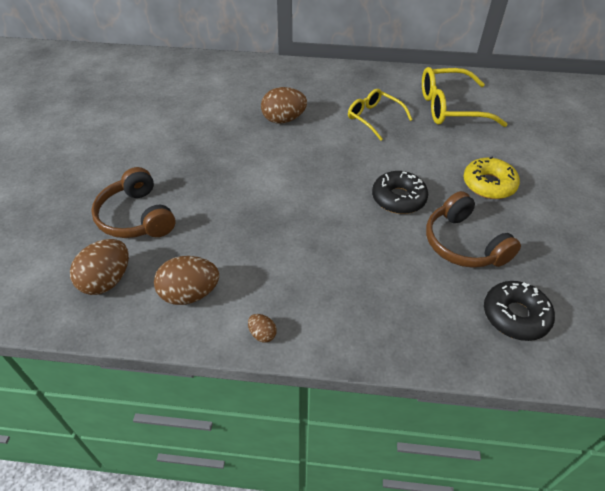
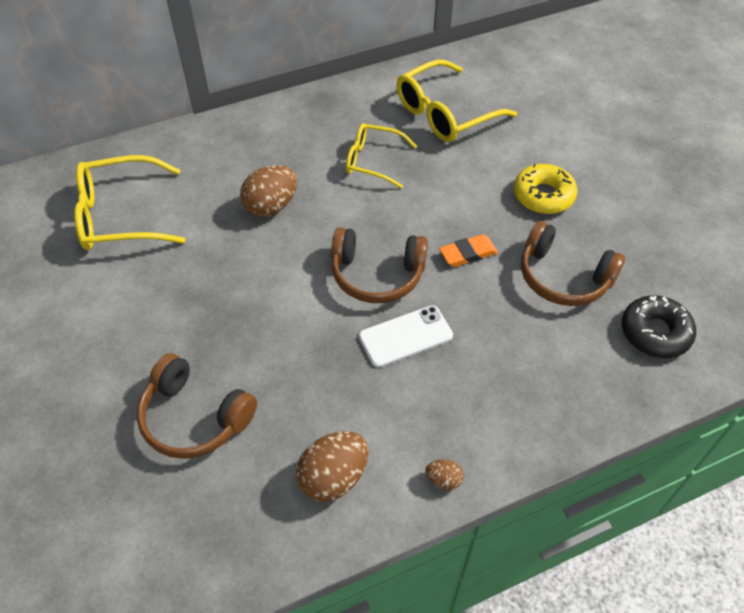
camera: 30 degrees left, 5 degrees up
(107, 280) = (226, 513): brown egg -> none
(189, 92) = (120, 216): none -> yellow glasses
(310, 230) = (405, 336): none -> white phone
(321, 185) = (377, 275): none -> brown headphones
(398, 198) = (468, 253): black donut -> orange eraser

